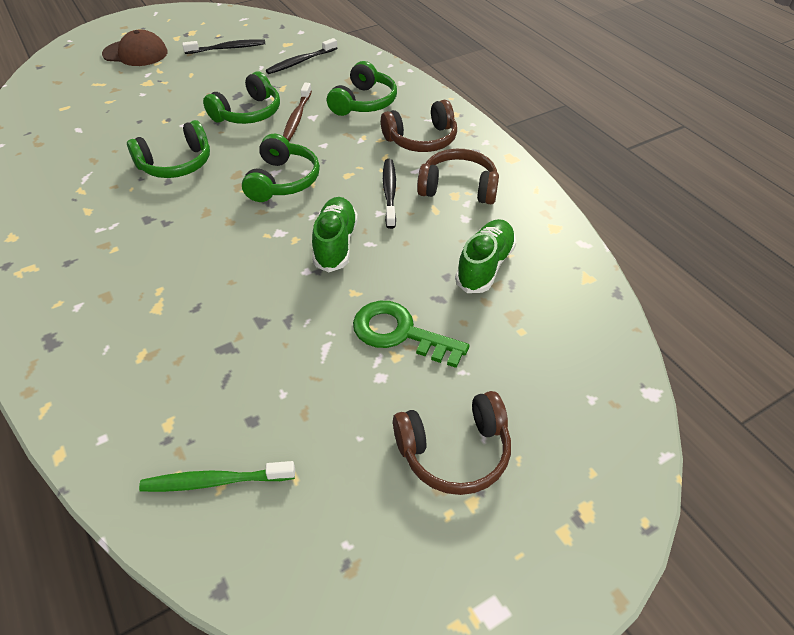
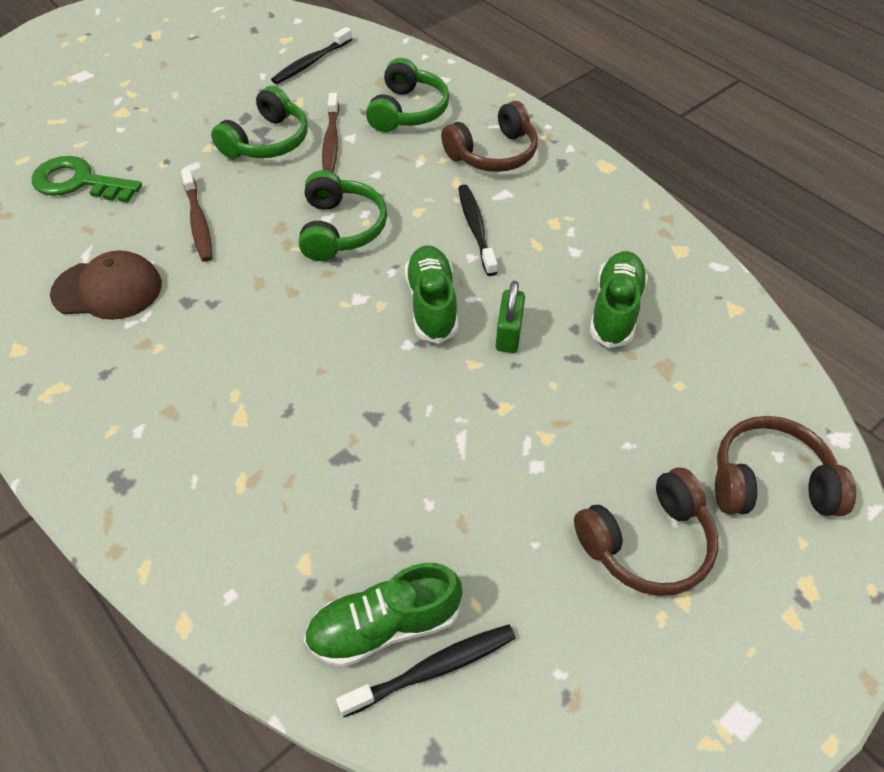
camera: 10 degrees left, 5 degrees up
(135, 53) = (91, 72): brown cap -> brown cap (108, 289)
(176, 164) = (198, 222): green headphones -> brown toothbrush
(215, 481) = (384, 625): green toothbrush -> green shoe
(227, 48) = (211, 53): black toothbrush -> black toothbrush (433, 669)
(390, 274) = (508, 334): none -> green padlock
(400, 333) = (542, 408): green key -> green key (79, 182)
(458, 188) = (555, 212): brown headphones -> brown headphones (769, 482)

